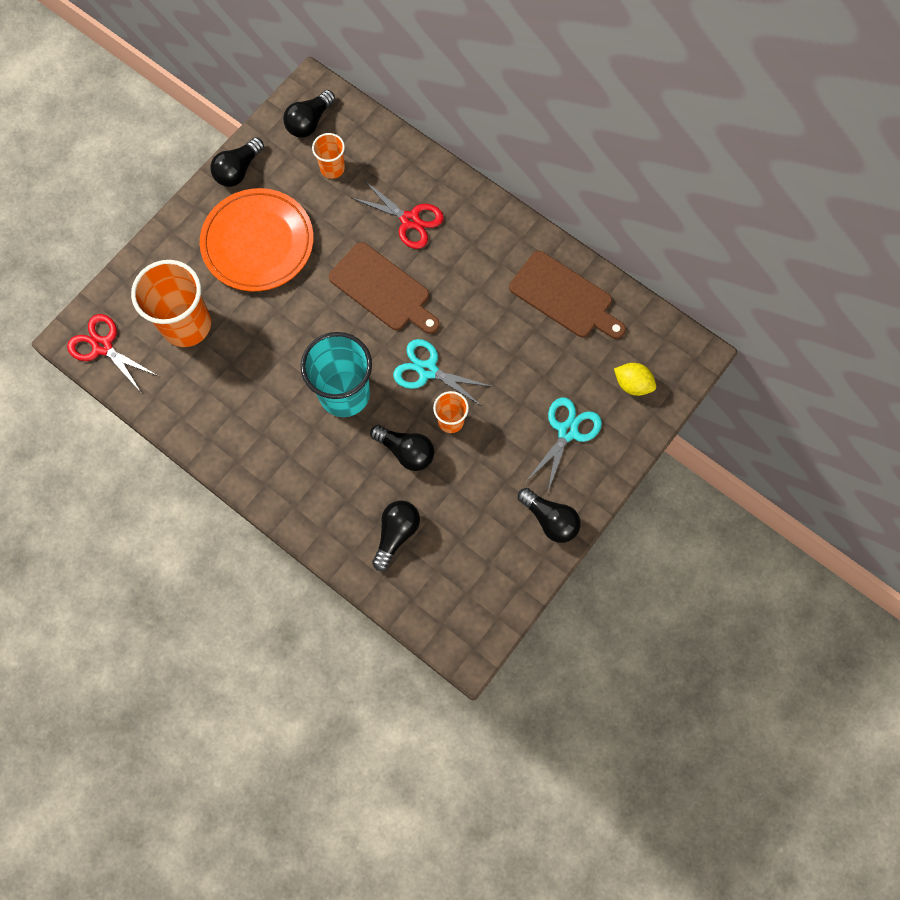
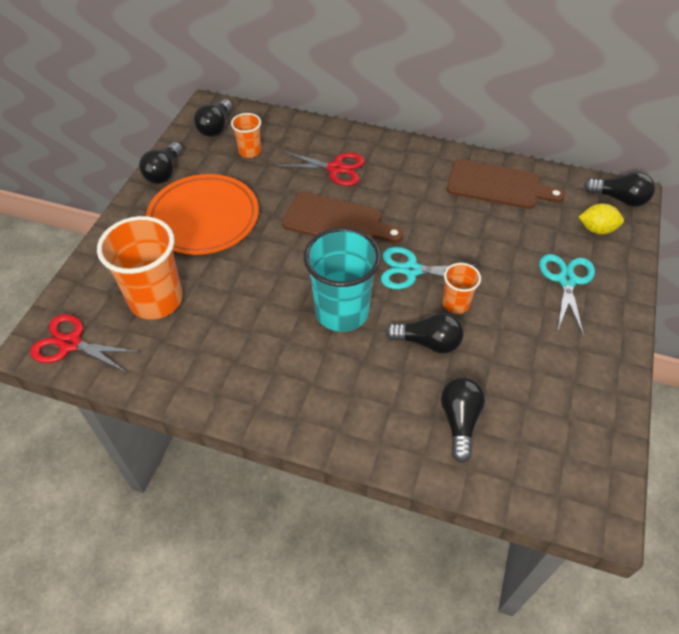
camera: 20 degrees left, 20 degrees down
(550, 519) = (600, 357): black light bulb -> black light bulb (619, 199)

